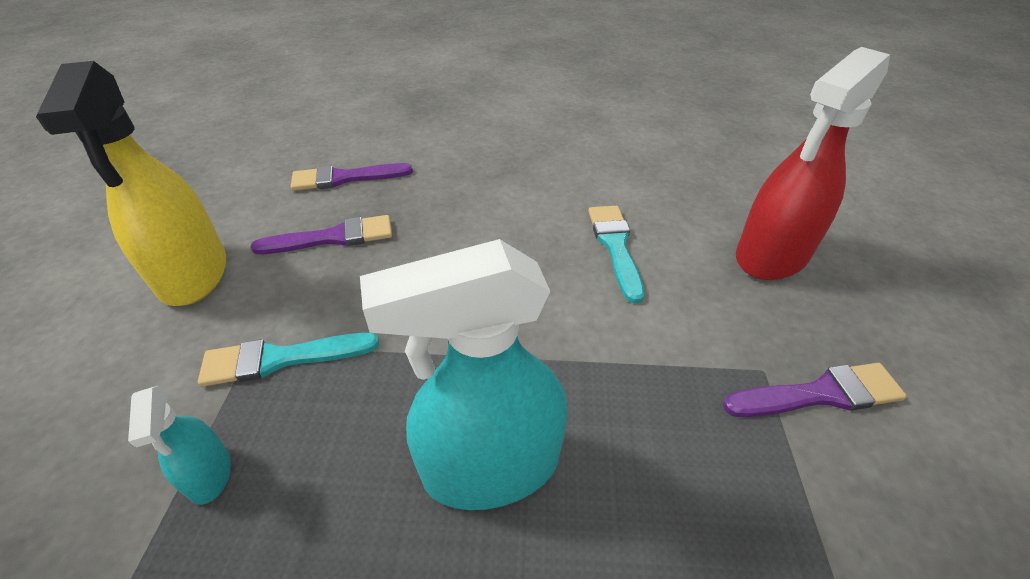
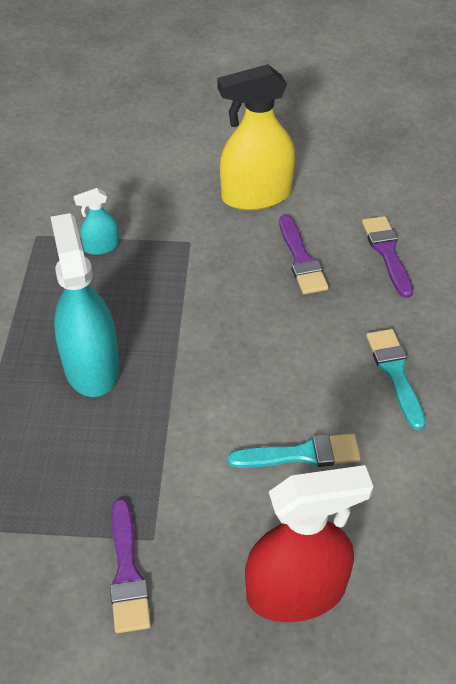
camera: 90 degrees right, 5 degrees up
(281, 359) = (178, 257): turquoise brush -> turquoise brush (395, 373)
(772, 255) = (296, 591): red spray bottle -> red spray bottle turned 120 degrees clockwise

